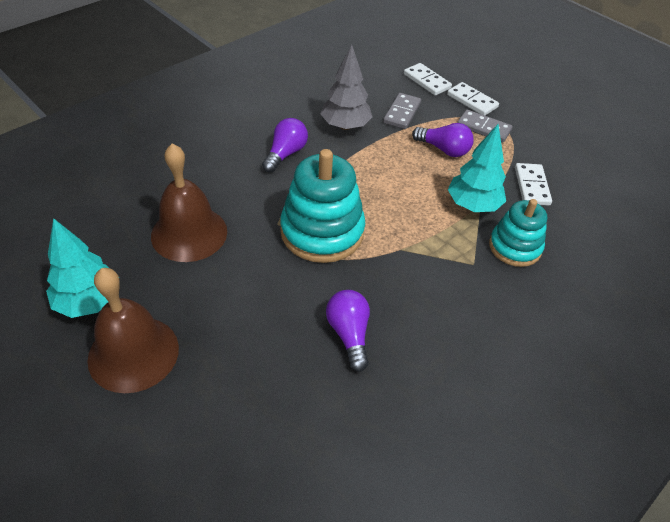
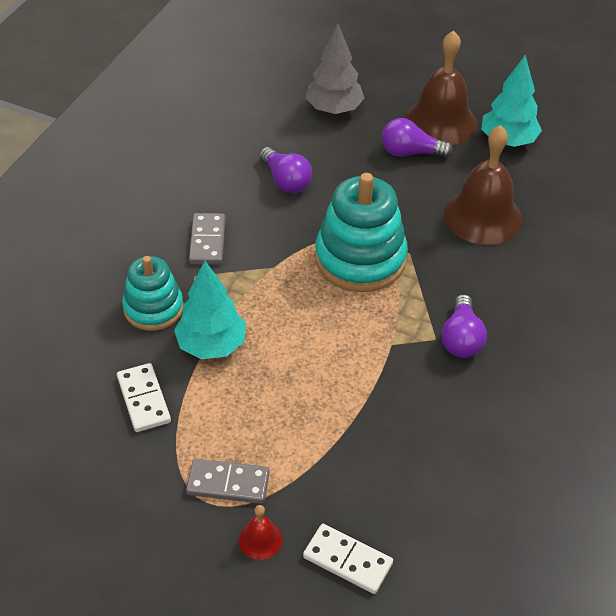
camera: 160 degrees right, 0 degrees up
(345, 126) = (418, 411): grey tree -> grey tree (334, 109)
(402, 113) = (355, 468): grey domino -> grey domino (207, 241)
(443, 149) = (272, 419): purple light bulb -> purple light bulb (410, 152)
(472, 101) = (260, 540): white domino -> red bell

